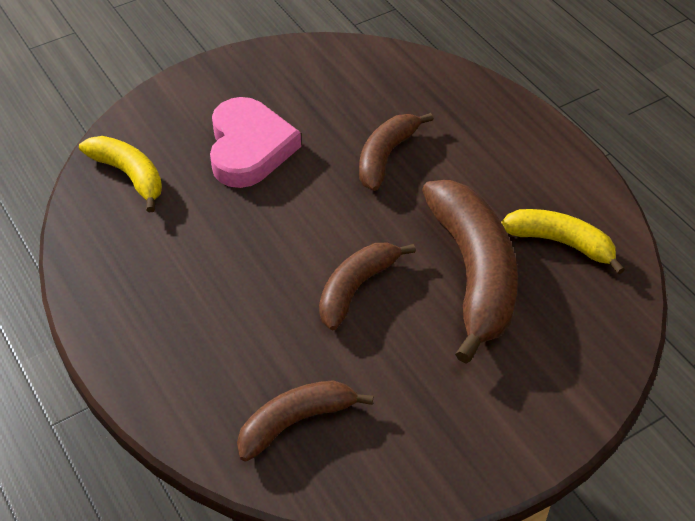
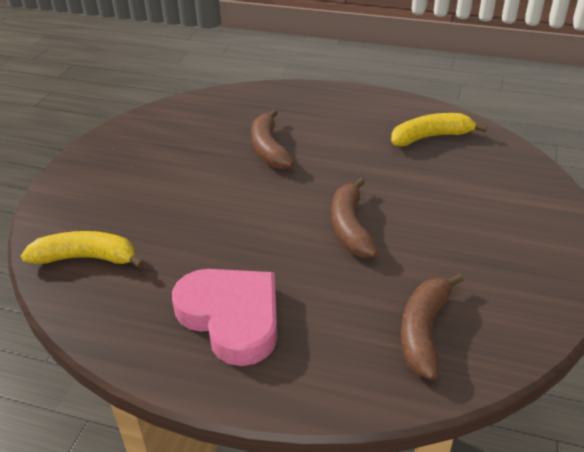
camera: 40 degrees left, 10 degrees down
(249, 148) = (166, 192): pink heart -> pink heart (231, 317)
(473, 273) = (407, 178): brown banana -> none

